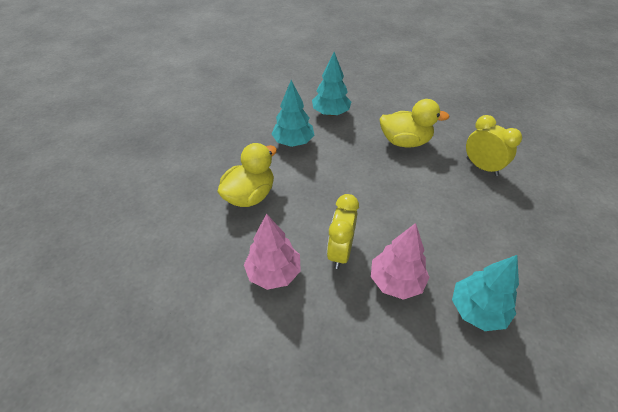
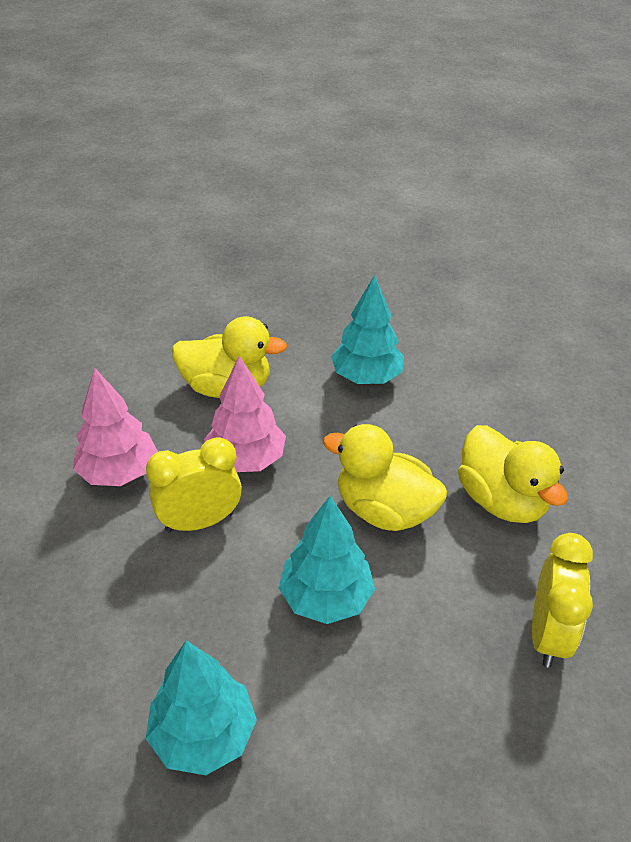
camera: 55 degrees right, 5 degrees down
(330, 113) = (473, 384): turquoise tree -> turquoise tree (325, 597)
(384, 179) = (384, 510): none -> yellow duck
(396, 281) = (190, 608): pink tree -> pink tree (246, 460)

